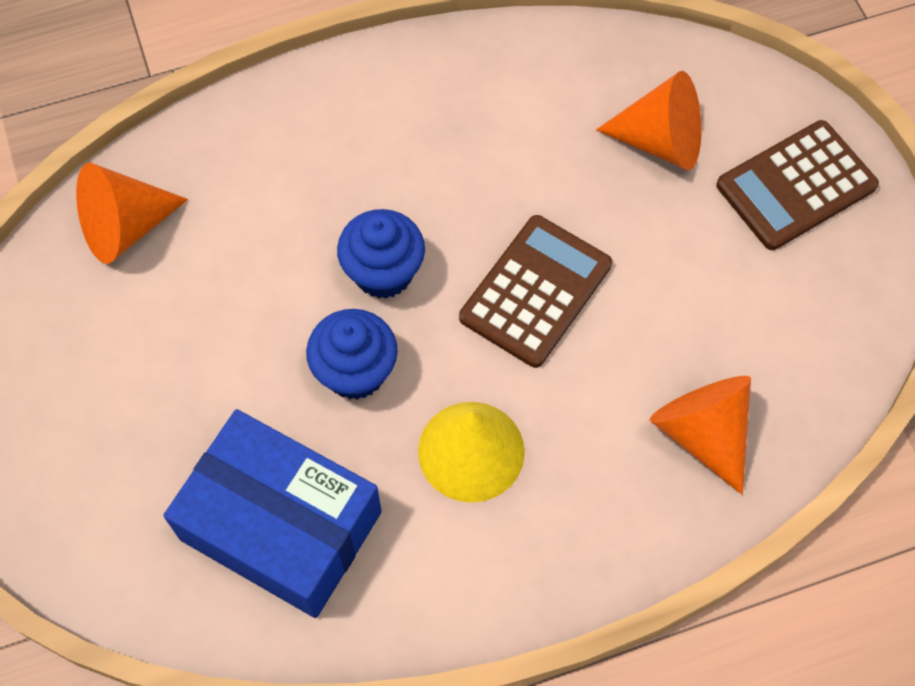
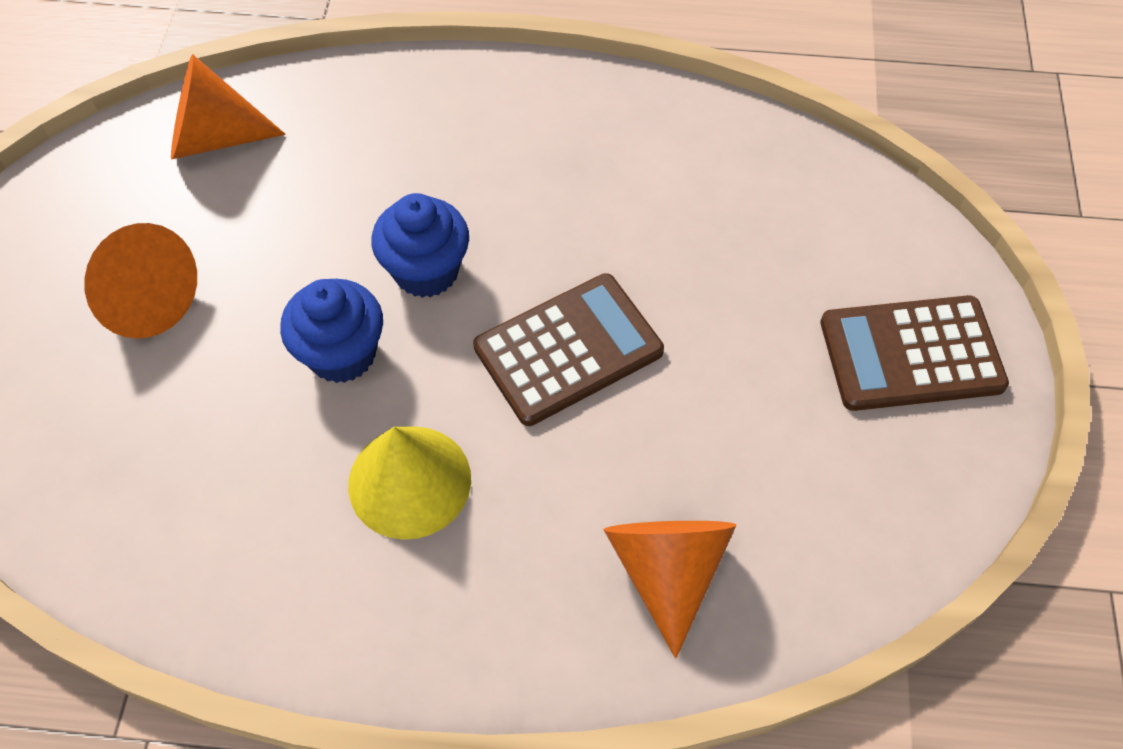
camera: 25 degrees right, 5 degrees down
(281, 525) = (179, 472): blue box -> none
(661, 141) = (783, 254): orange cone -> orange cone (145, 299)

